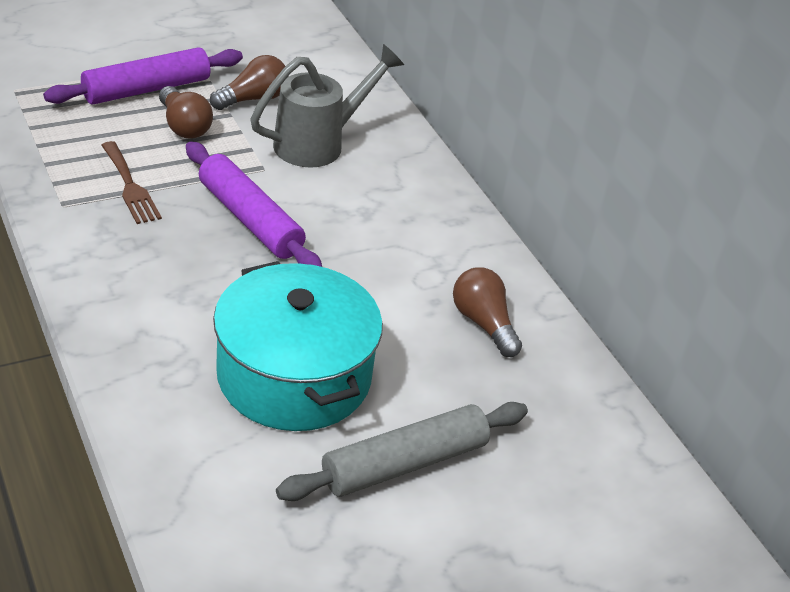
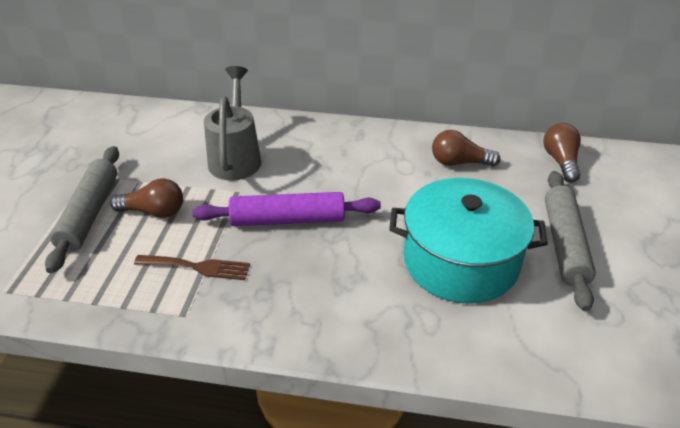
camera: 50 degrees left, 0 degrees up
(146, 89) = (89, 214): purple rolling pin -> grey rolling pin
(253, 99) = (158, 166): brown light bulb -> brown light bulb (560, 161)

